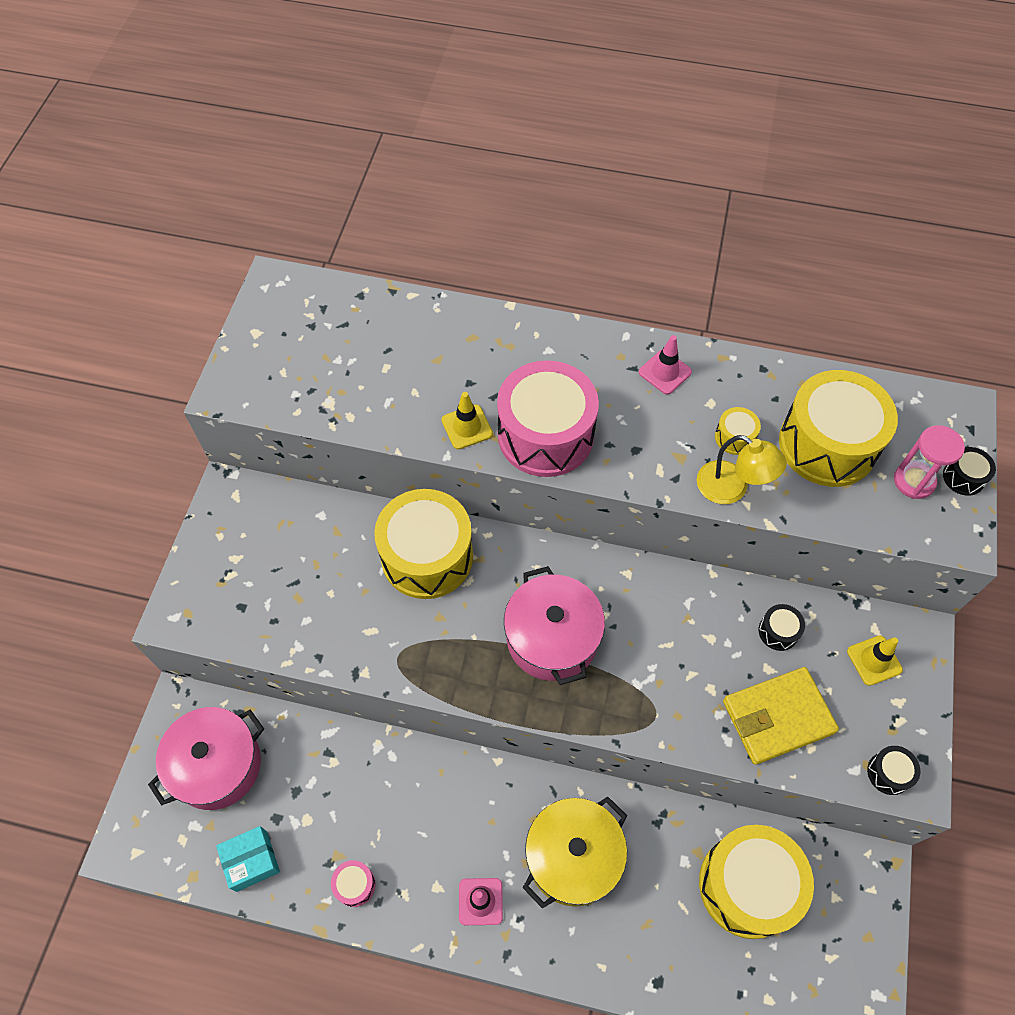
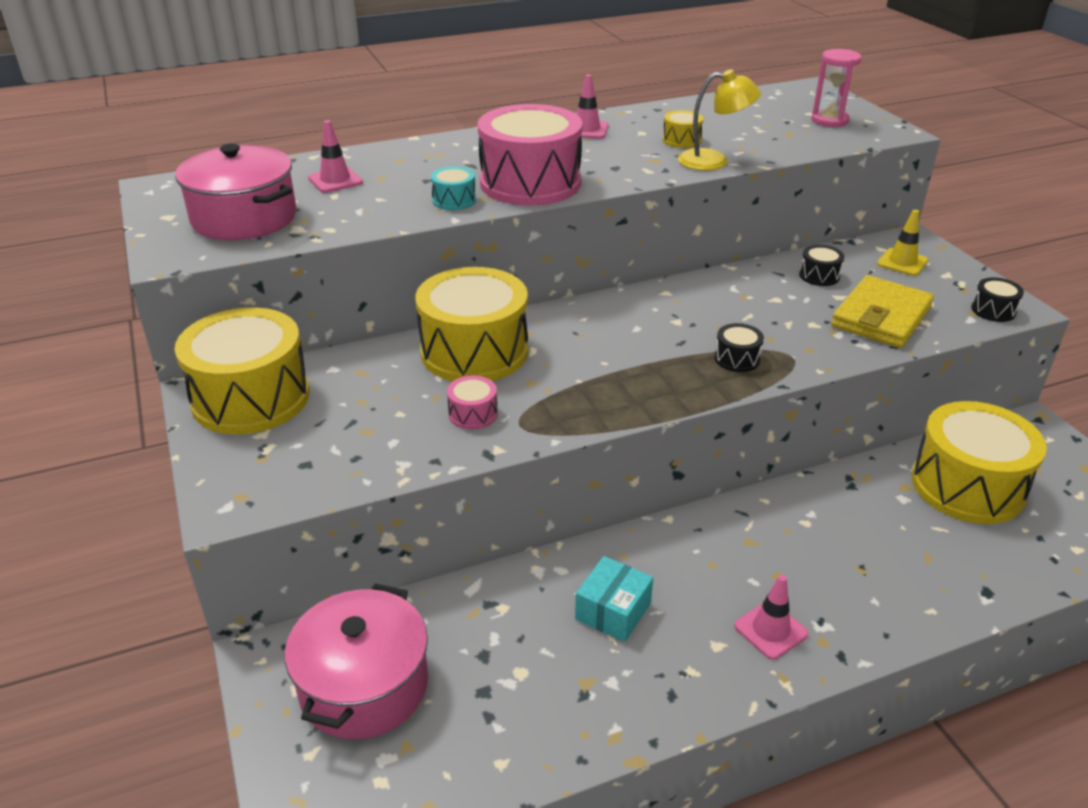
camera: 35 degrees left, 25 degrees down
(251, 861) = (490, 747): turquoise box -> turquoise box (613, 611)
(355, 885) = (631, 695): pink drum -> pink drum (473, 414)
(401, 344) = (335, 180): none -> pink traffic cone
(467, 427) = (454, 200): yellow traffic cone -> turquoise drum
(552, 637) = (650, 351): pink pot -> pink pot (244, 218)
(573, 857) = (813, 547): yellow pot -> none
(827, 444) = (750, 124): yellow drum -> yellow drum (251, 398)
(963, 477) = (857, 110): black drum -> black drum (737, 359)

